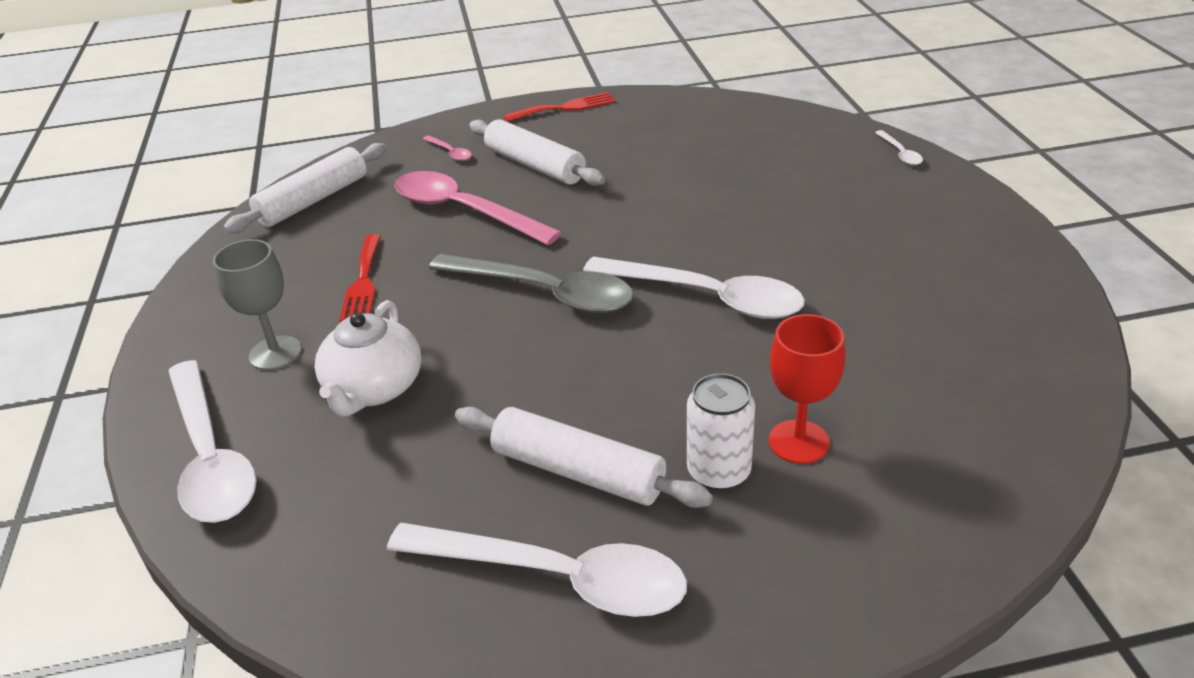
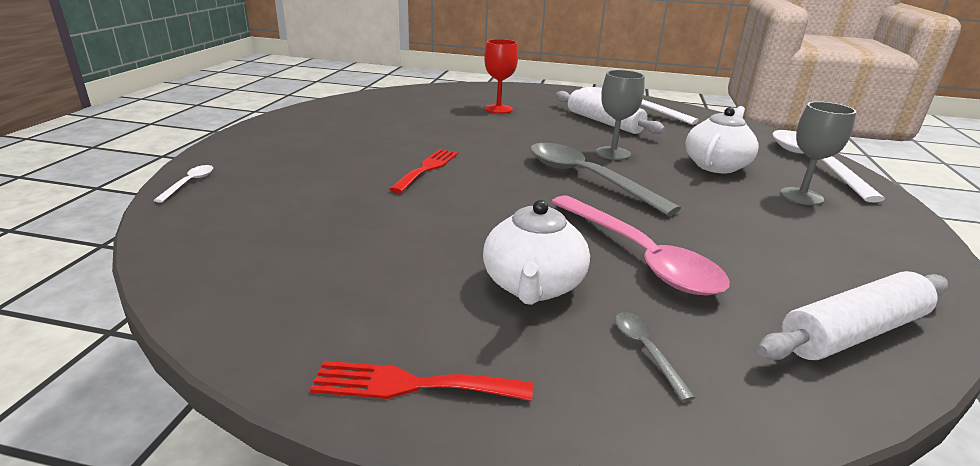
camera: 160 degrees left, 10 degrees down
(363, 282) = (743, 222): red fork -> red fork (427, 168)
(450, 153) = (646, 351): pink spoon -> grey spoon
(529, 363) = (613, 153): none -> grey goblet
(534, 165) = (533, 286): white rolling pin -> white teapot
(706, 297) = (479, 151): white spoon -> none
(718, 471) = (541, 111): white can -> none

